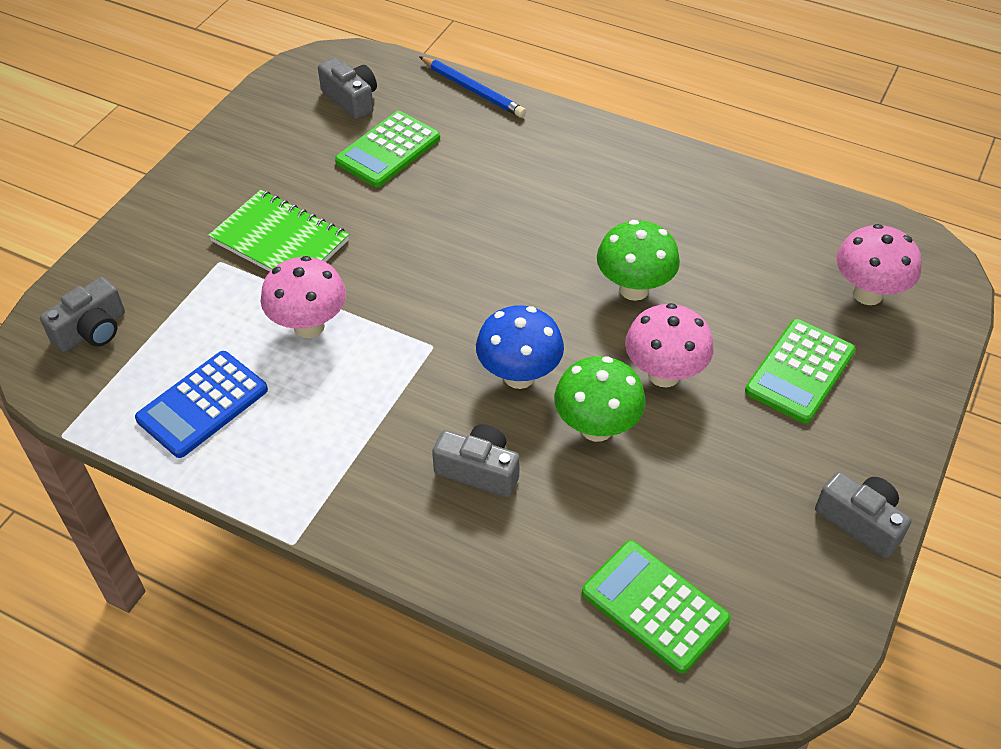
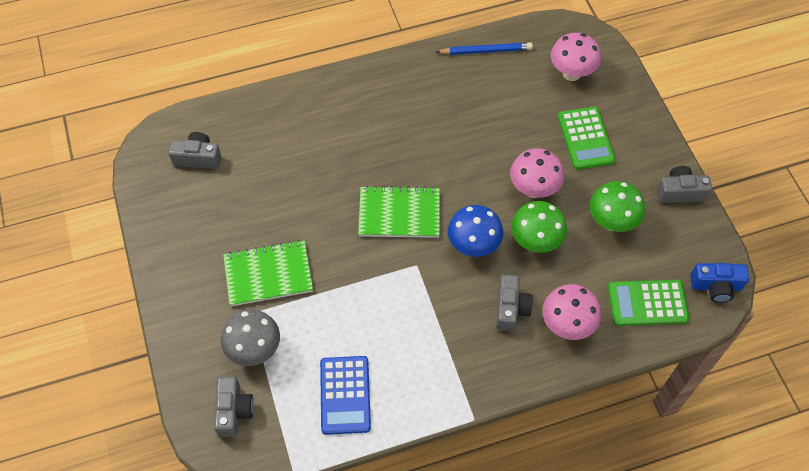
camera: 45 degrees left, 10 degrees up
(180, 294) = (254, 350): none -> grey mushroom
(309, 326) = (344, 308): pink mushroom -> pink mushroom (567, 325)
(388, 150) = (258, 173): green calculator -> none
(473, 90) = (259, 100): blue pencil -> blue pencil (486, 51)
(479, 285) = (399, 214): none -> green notebook
(479, 470) = (510, 308): grey camera -> grey camera turned 120 degrees clockwise
(634, 289) = (472, 155): green mushroom -> green mushroom (611, 222)
(776, 668) = (716, 286): none -> blue camera

